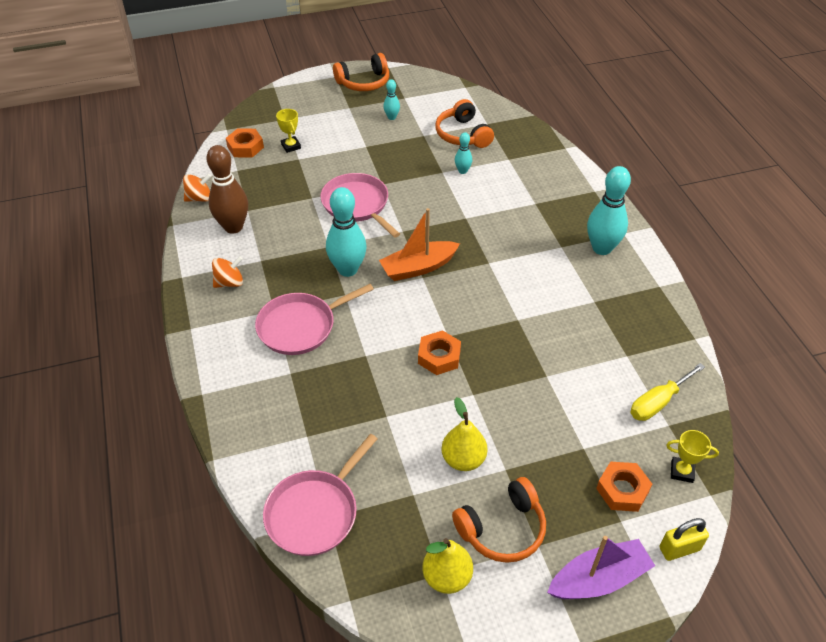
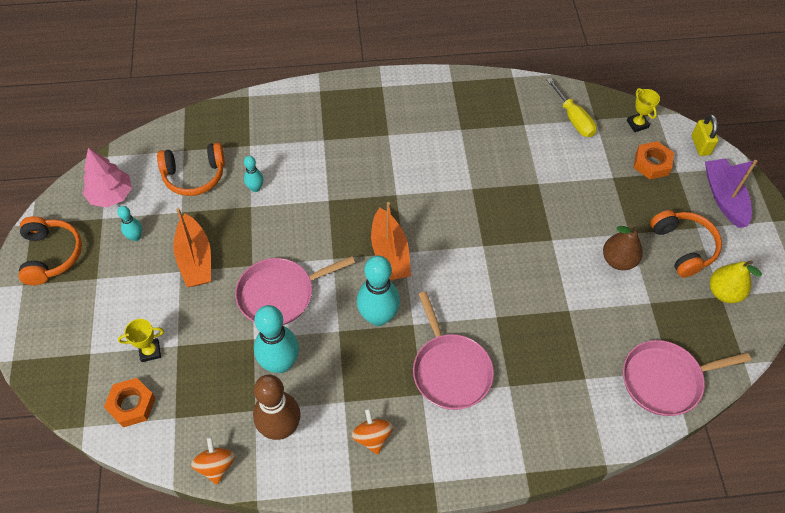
camera: 80 degrees left, 10 degrees up
(315, 512) = (665, 380): pink pan -> pink pan turned 120 degrees clockwise
(379, 152) = (195, 259): none -> orange boat
(427, 97) = (111, 195): none -> pink tree
(439, 356) = (506, 257): orange nut -> none
(463, 459) = (618, 260): yellow pear -> brown pear
(601, 248) = (398, 106): turquoise bowling pin -> turquoise bowling pin (280, 363)
(682, 471) = (637, 124): yellow trophy -> yellow trophy turned 45 degrees counterclockwise

